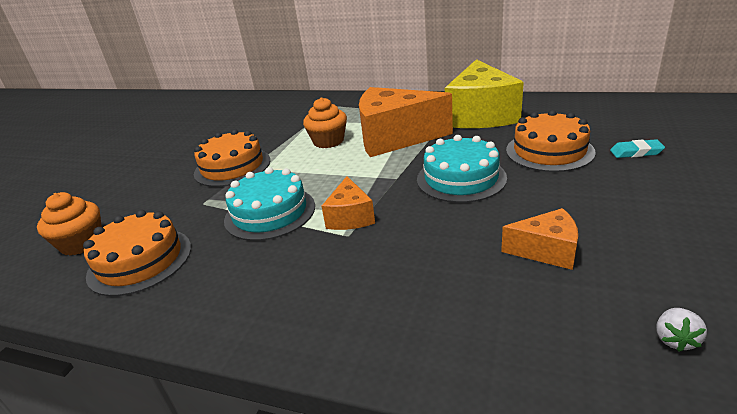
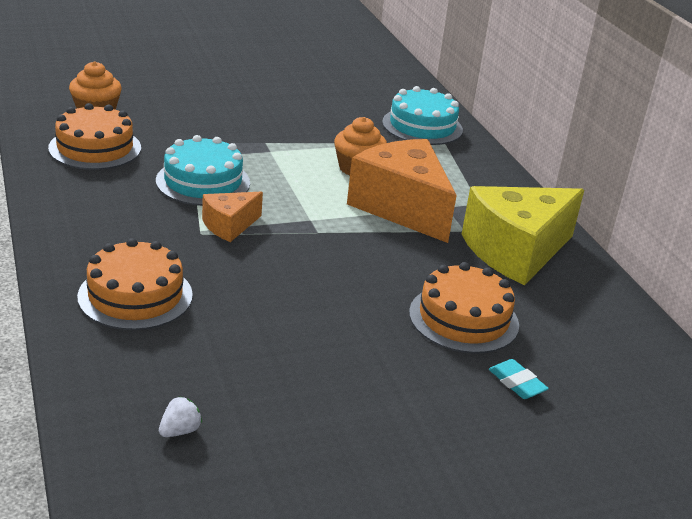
camera: 45 degrees right, 0 degrees up
(232, 167) = (260, 132): orange cake -> orange cake (135, 295)
(461, 178) = (350, 271): turquoise cake -> turquoise cake (422, 126)
(546, 251) = (258, 347): orange cheese -> none
(675, 339) = (180, 431): white strawberry -> white strawberry turned 150 degrees clockwise

